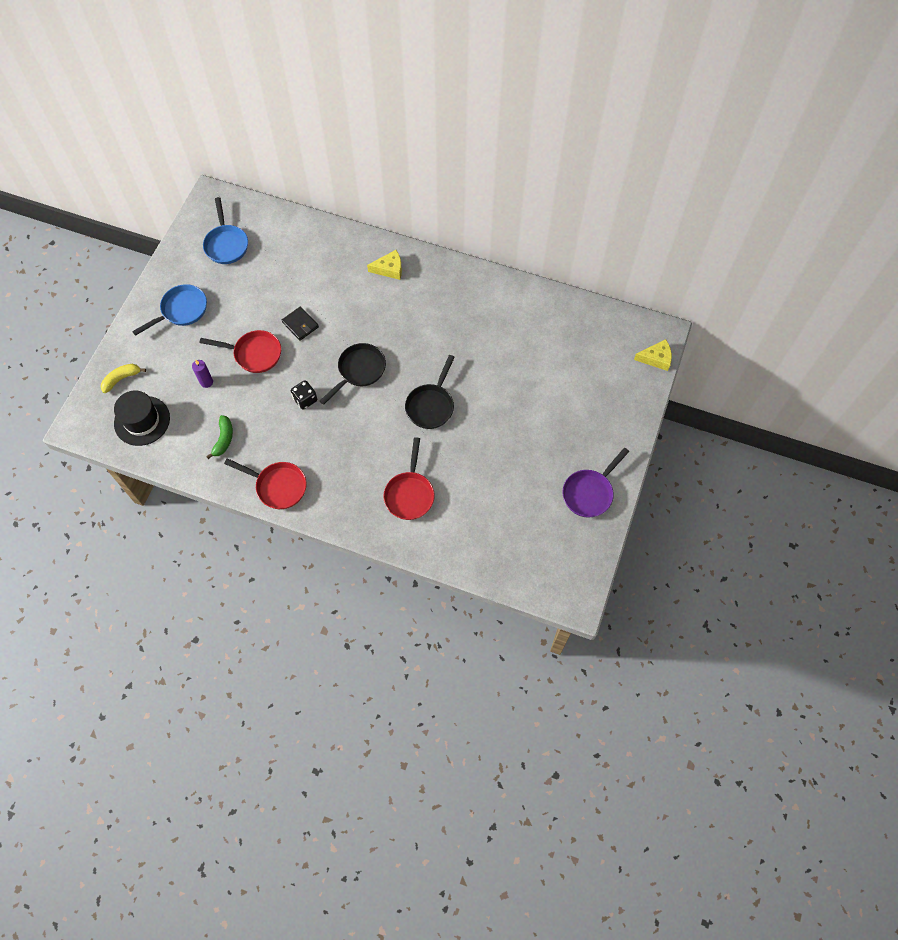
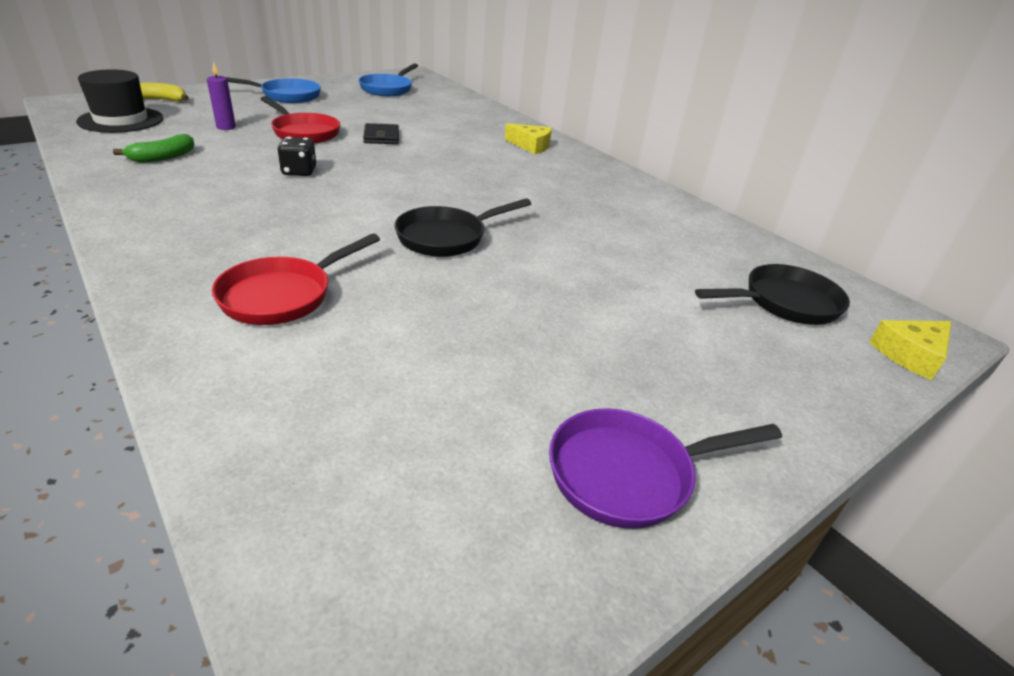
camera: 30 degrees right, 30 degrees down
(278, 486) = (138, 207): red pan -> none
(359, 371) = (395, 180): black pan -> black pan (784, 303)
(656, 358) = (910, 355): yellow cheese -> yellow cheese turned 120 degrees clockwise

